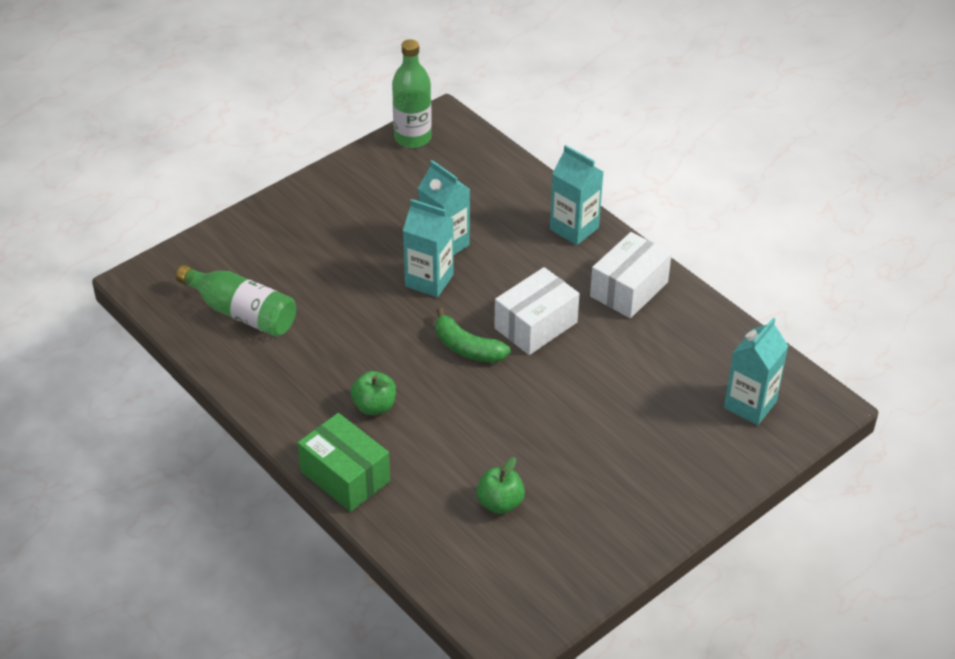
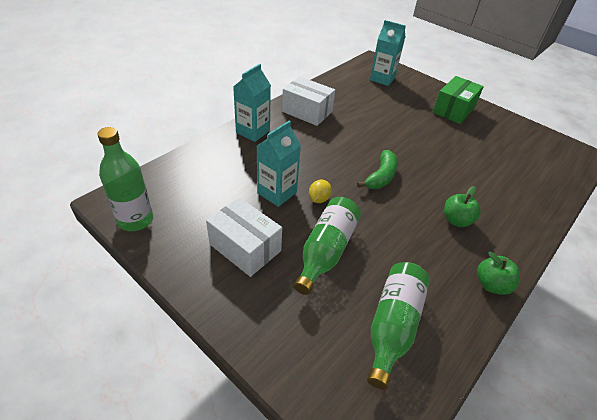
camera: 100 degrees left, 0 degrees up
(345, 277) = (326, 251): none -> green bottle
(345, 476) = (526, 230): green box -> green box (453, 110)
(429, 280) = (319, 199): turquoise carton -> yellow lemon
(500, 503) = (499, 159): green apple -> green apple (491, 284)
(535, 325) = (349, 147): white box -> white box (245, 247)

